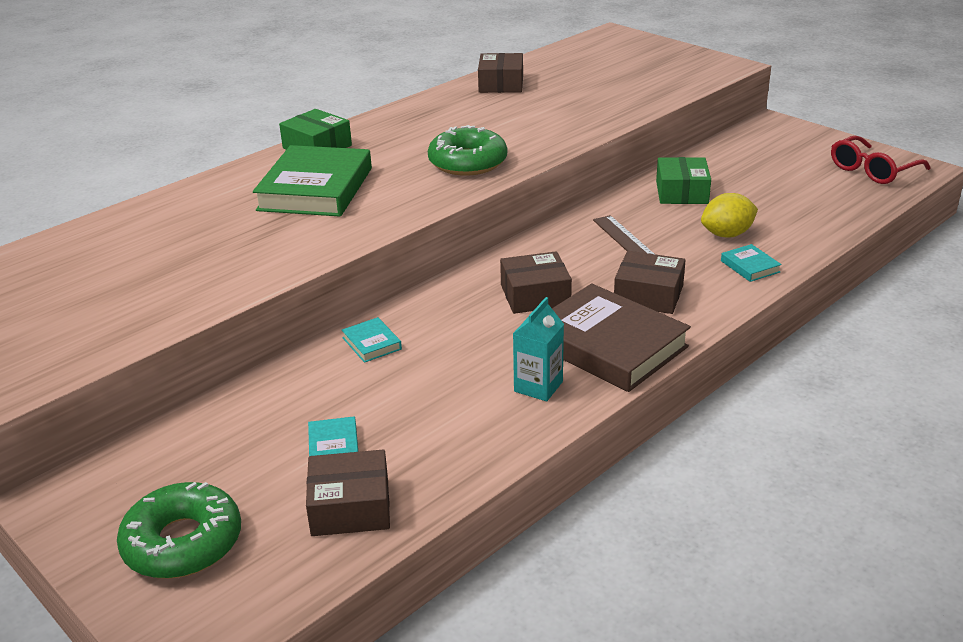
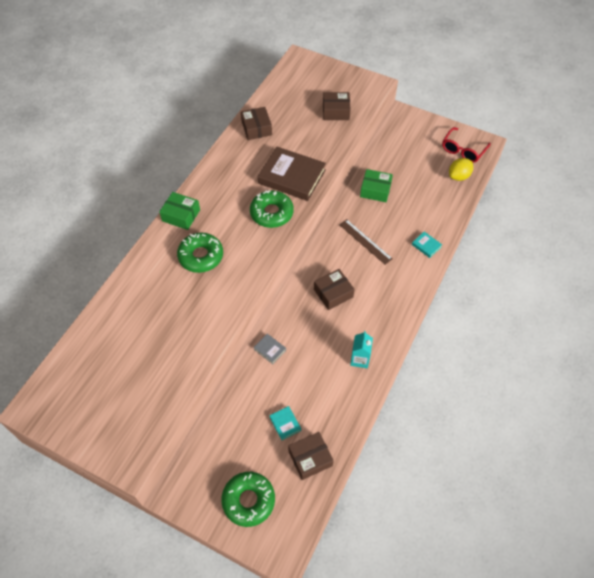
camera: 20 degrees left, 25 degrees up
(315, 189) = (201, 256): green book -> green donut
(371, 343) = (270, 349): turquoise book -> grey book
(608, 345) = (380, 322): brown book -> brown book (292, 177)
(648, 295) = (386, 280): brown box -> brown box (336, 111)
(682, 192) = (375, 190): green box -> green box turned 60 degrees counterclockwise
(727, 234) = (408, 222): yellow lemon -> yellow lemon (459, 176)

